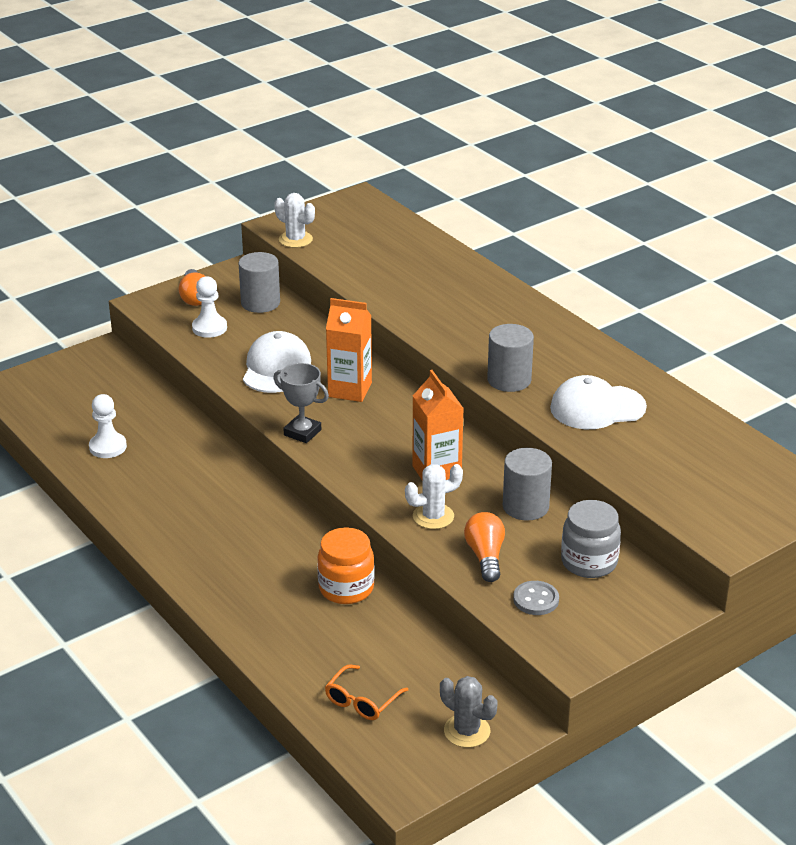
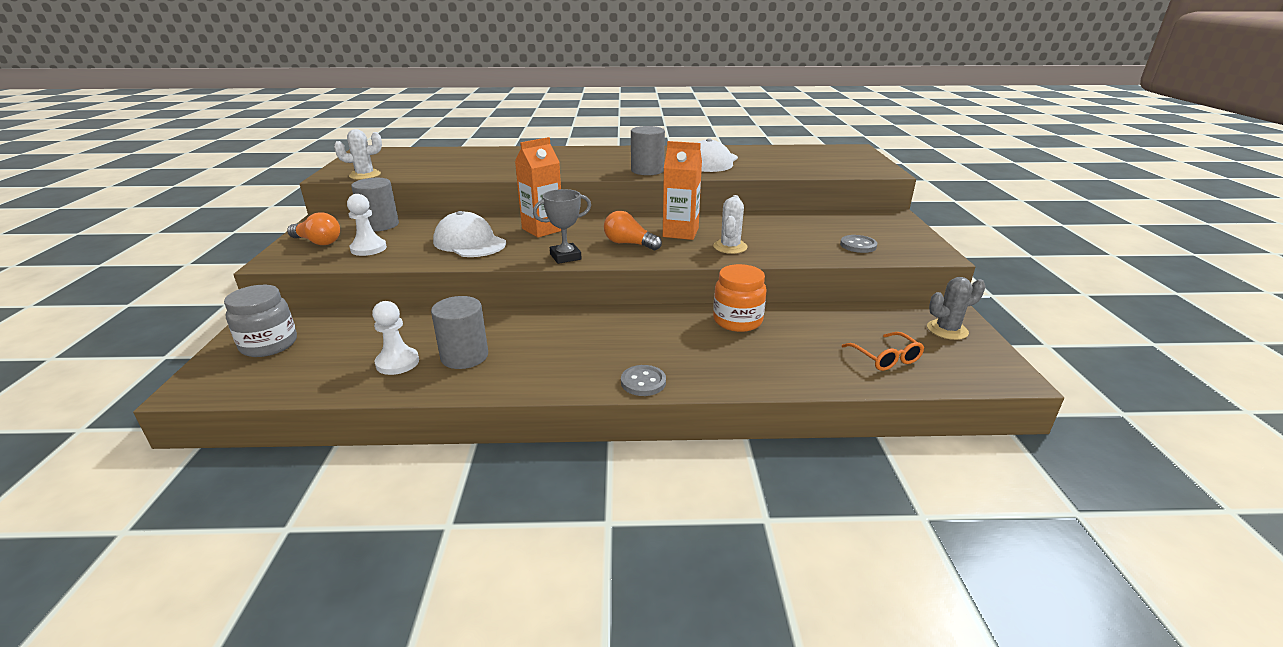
camera: 55 degrees left, 5 degrees down
(190, 576) = (643, 382): none -> grey button
(485, 556) = (794, 245): orange light bulb -> orange light bulb (629, 244)
(525, 506) = (752, 221): grey cylinder -> grey cylinder (464, 356)
(589, 562) = (830, 223): grey jar -> grey jar (269, 345)

